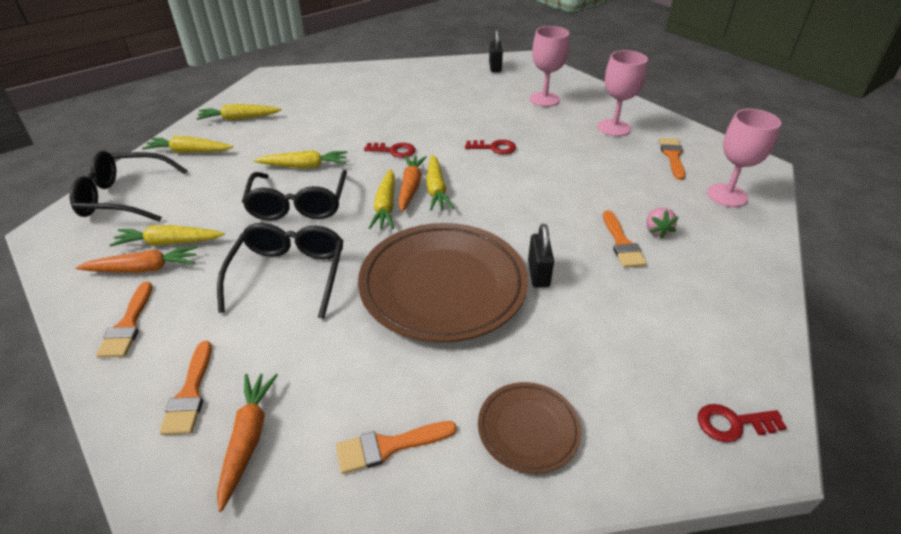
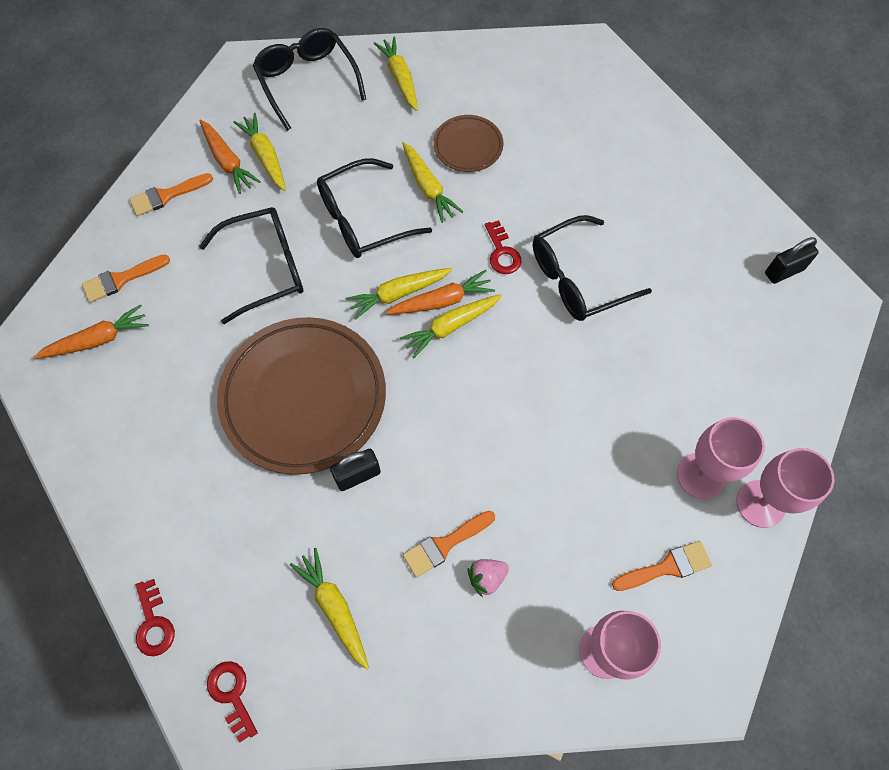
camera: 65 degrees right, 25 degrees up
(239, 118) = (482, 78): yellow carrot -> yellow carrot (334, 608)
(388, 446) = (121, 433): orange brush -> none
(442, 128) = (579, 278): none -> black glasses
(494, 148) = (567, 351): red key -> red key (153, 623)
(528, 429) = (169, 527): brown plate -> brown plate (468, 146)
(544, 99) = (727, 366): pink goblet -> pink goblet (760, 504)

